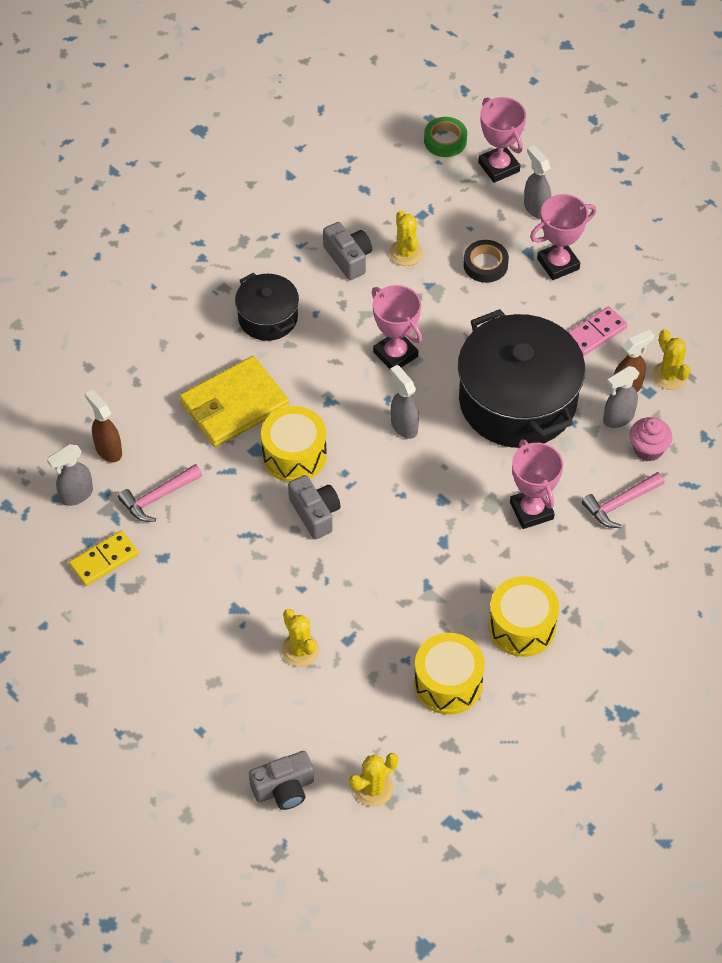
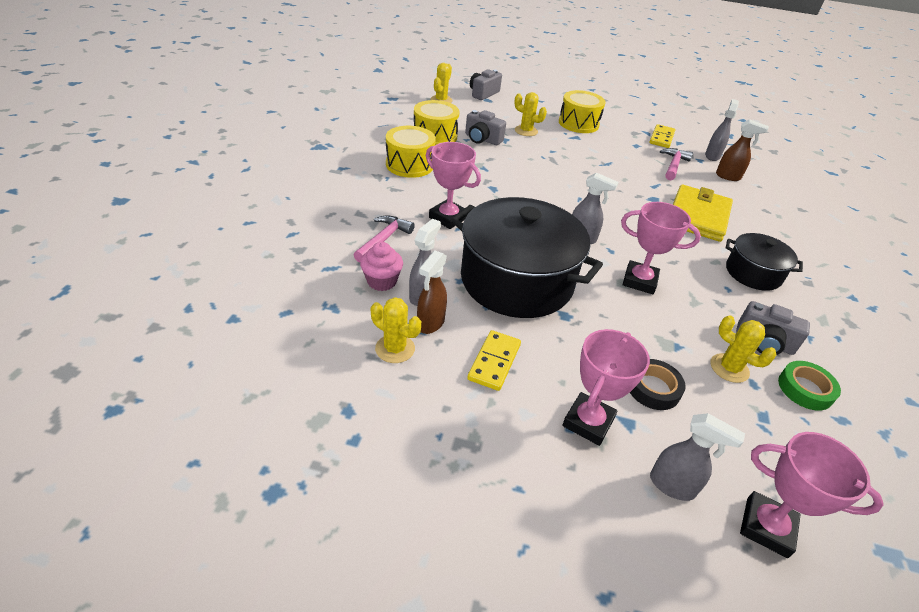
camera: 145 degrees right, 15 degrees down
(294, 455) = (629, 203): yellow drum -> yellow drum (578, 123)
(315, 513) = (583, 180): grey camera -> grey camera (482, 139)
(445, 140) = (859, 535): green tape -> green tape (805, 389)
(595, 333) = (494, 362): pink domino -> yellow domino

